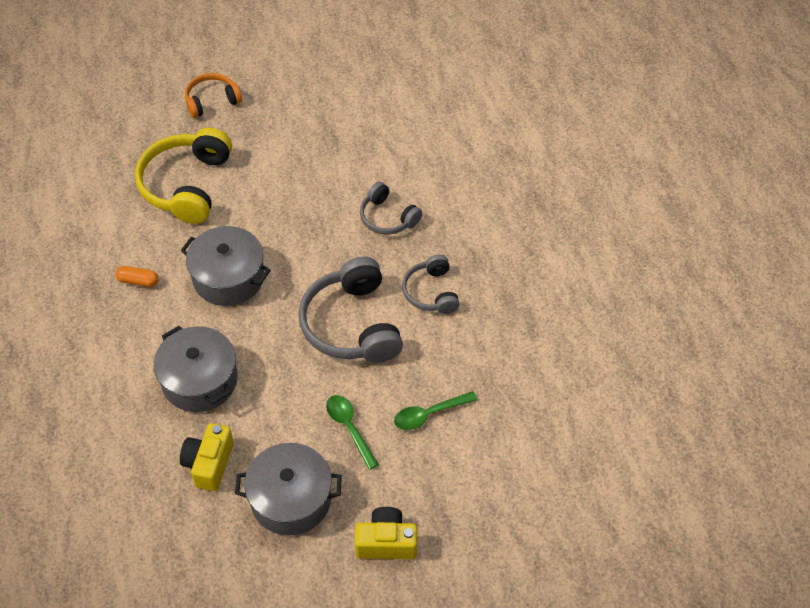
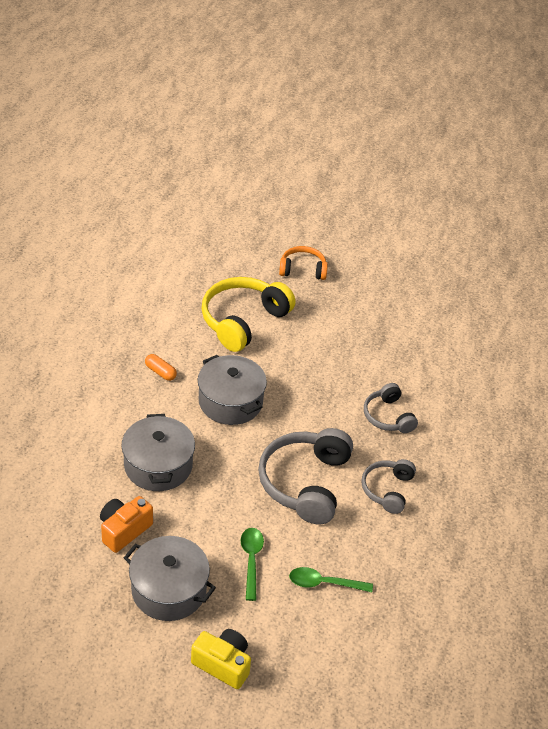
camera: 25 degrees right, 10 degrees down
(209, 464) = (124, 530): yellow camera -> orange camera

